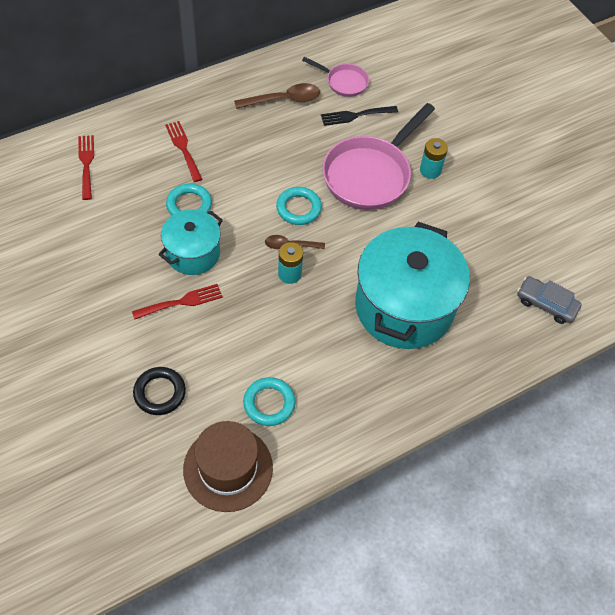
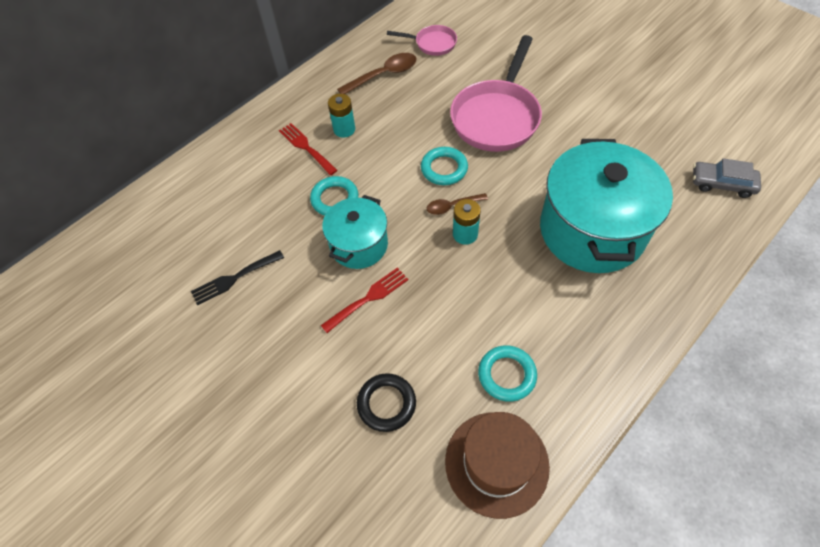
camera: 10 degrees left, 0 degrees up
(86, 164) = (213, 191): red fork -> none
(355, 115) = (457, 69): black fork -> black fork (234, 278)
(430, 170) = (550, 96): turquoise battery -> turquoise battery (344, 129)

